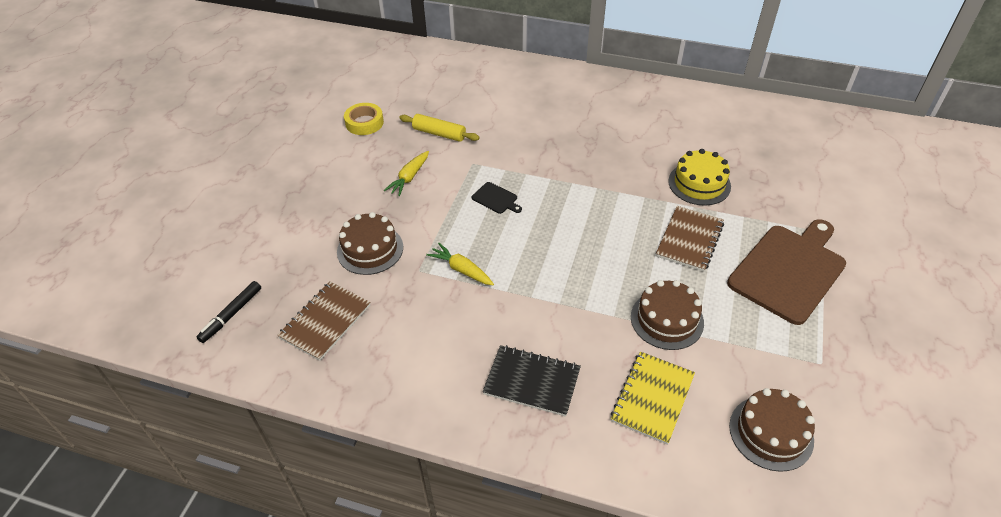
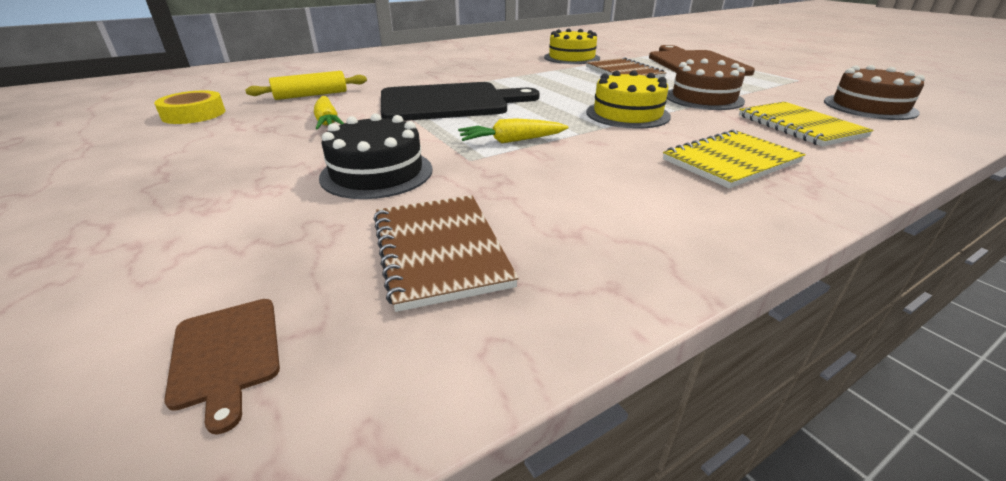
camera: 50 degrees left, 15 degrees down
(231, 315) = (226, 354): black marker -> brown cutting board
(370, 249) = (377, 173): brown cake -> black cake
(496, 199) = (449, 102): black cutting board -> black cutting board, size x2.48
(532, 382) = (731, 161): black notebook -> yellow notebook
(573, 295) = (627, 114): none -> yellow cake

